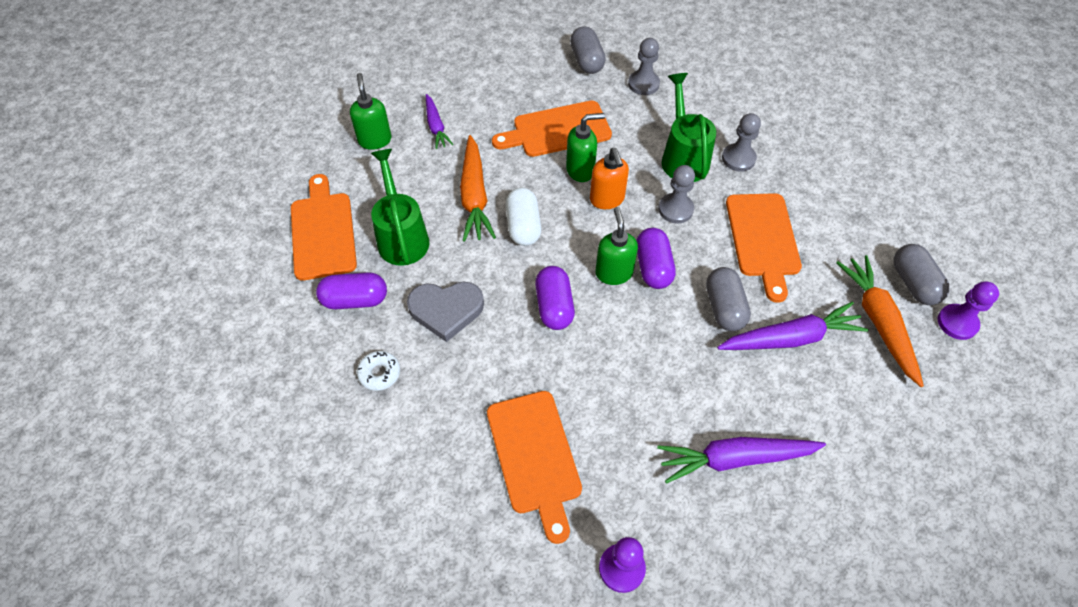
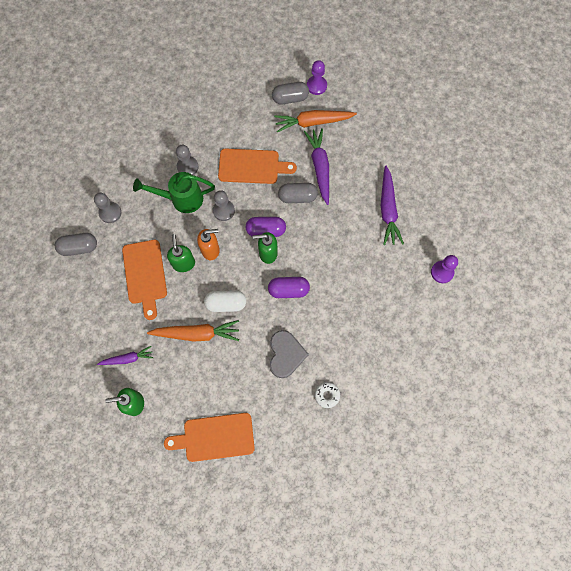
camera: 85 degrees left, 15 degrees up
(355, 300) = (273, 412): purple capsule -> none
(402, 236) = (225, 383): green watering can -> none
(535, 456) = (382, 309): orange cutting board -> none

